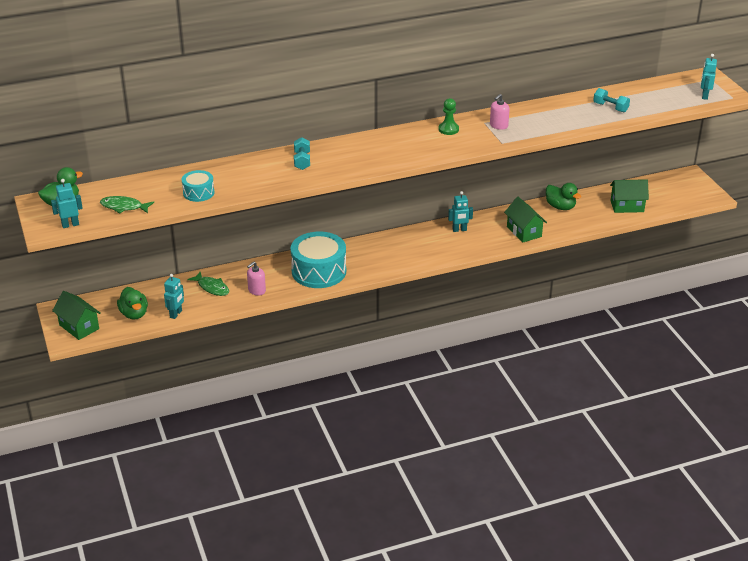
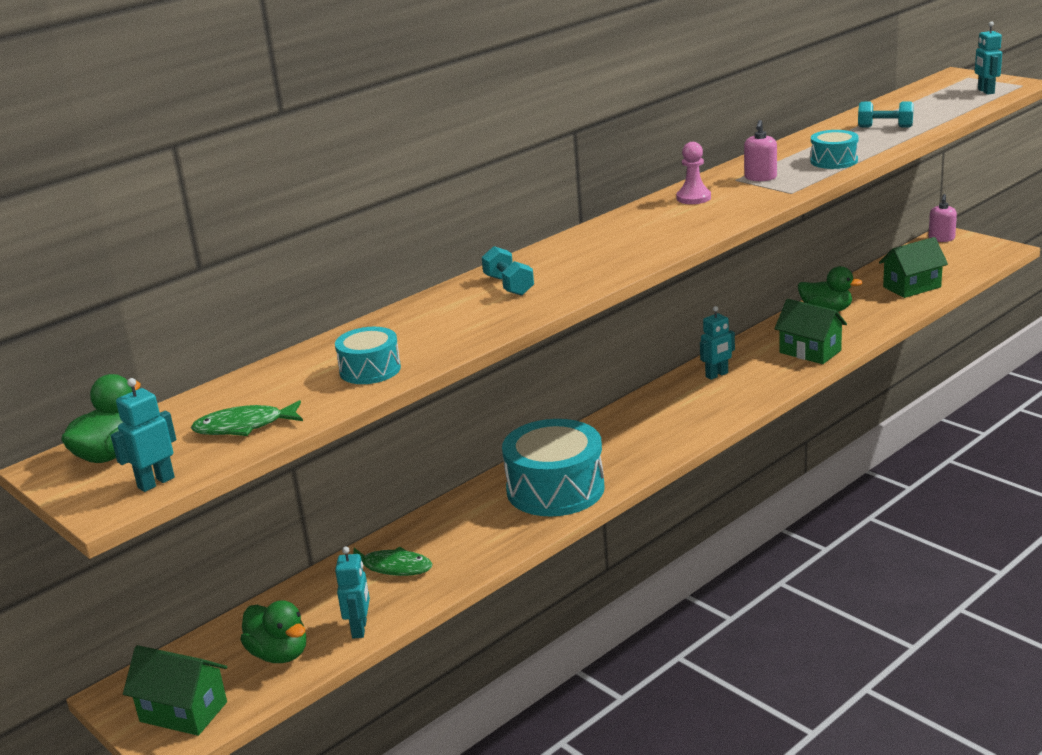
camera: 20 degrees left, 10 degrees down
(256, 290) = (475, 547): pink soap dispenser -> pink soap dispenser (941, 238)
(448, 129) = (693, 198): green pawn -> pink pawn
(551, 126) = (834, 161): none -> turquoise drum

